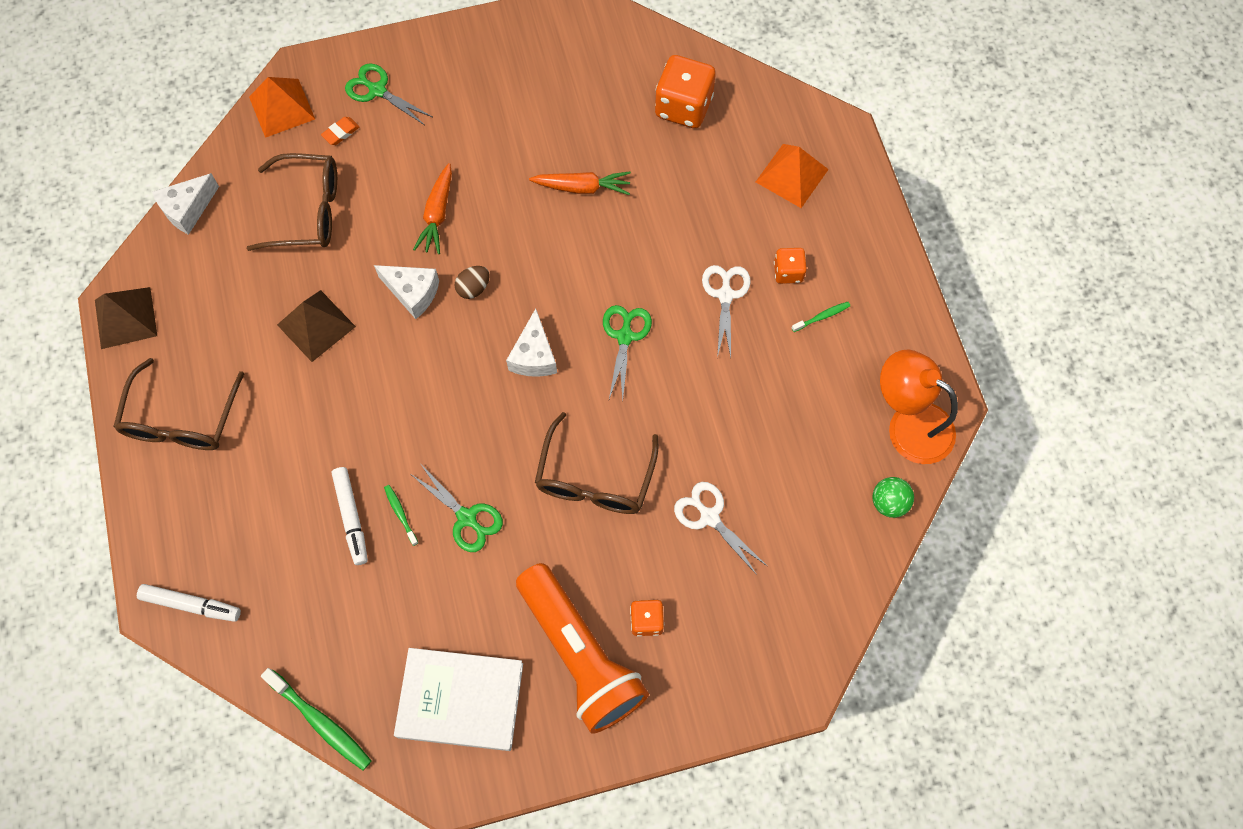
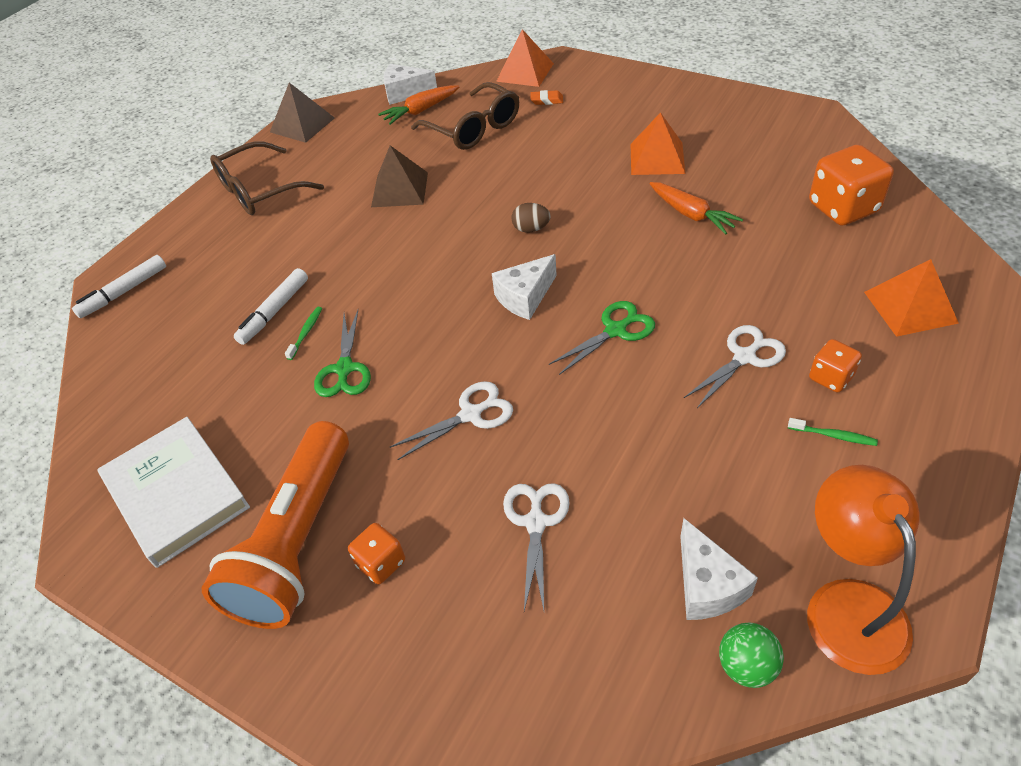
camera: 50 degrees right, 20 degrees down
(191, 605) = (124, 292): white marker -> white marker turned 75 degrees clockwise
(320, 722) = (83, 425): green toothbrush -> none
(377, 90) = (598, 90): green scissors -> none
(413, 293) = (485, 207): white cheese -> white cheese (707, 585)
(437, 214) = (558, 174): orange carrot -> orange carrot (420, 111)
(503, 143) = (657, 158): none -> orange pyramid
(594, 479) = (471, 414): brown glasses -> white scissors

